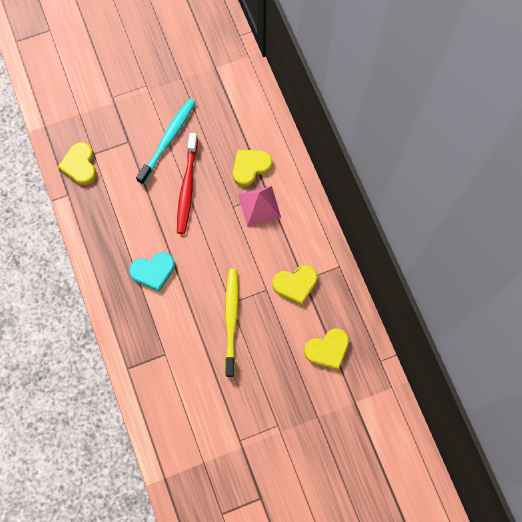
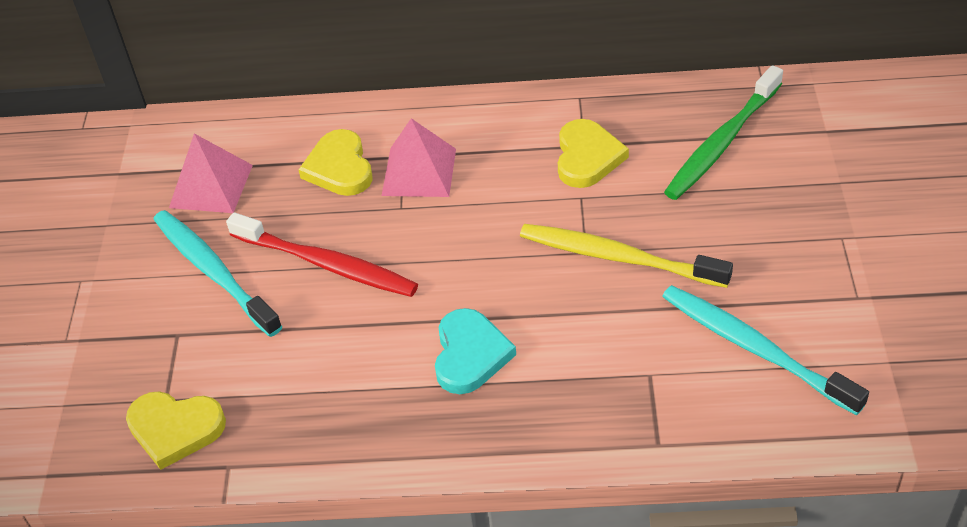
camera: 65 degrees left, 25 degrees down
(193, 398) = (754, 348): none -> turquoise toothbrush
(220, 113) = (211, 186): none -> pink pyramid
(327, 349) = (721, 143): yellow heart -> green toothbrush

